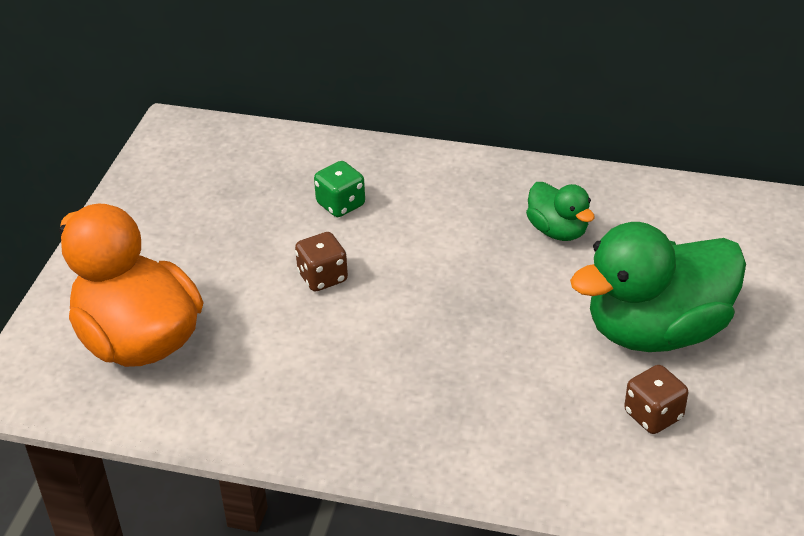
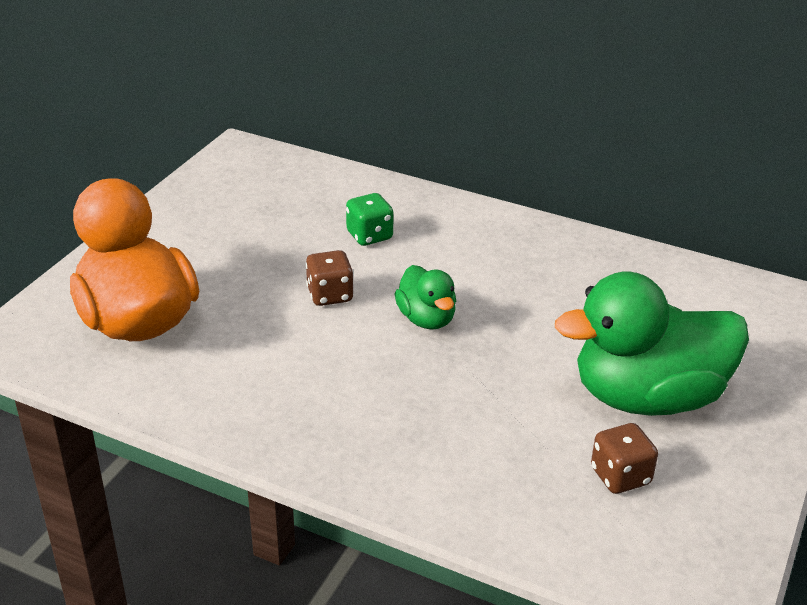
camera: 10 degrees right, 5 degrees down
(557, 231) = (573, 290): green duck -> green duck (426, 319)

